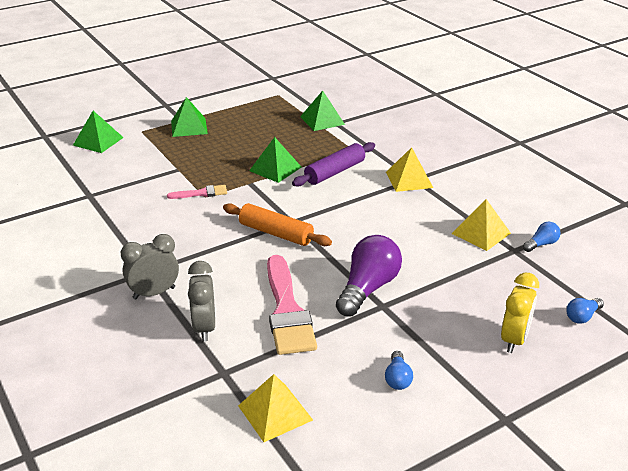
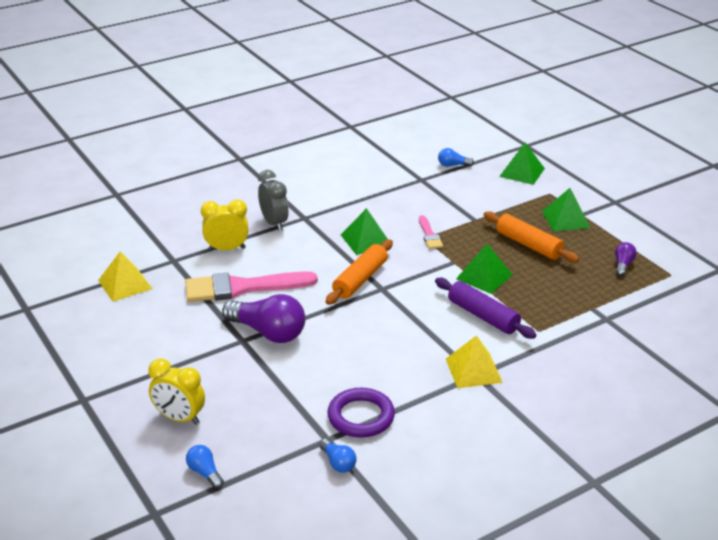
camera: 90 degrees right, 0 degrees up
(204, 327) = (227, 249): grey clock -> yellow clock
(227, 146) = (529, 245): none -> orange rolling pin
(263, 110) = (623, 265): none -> purple light bulb
(322, 120) = (609, 308): green pyramid -> green pyramid (366, 240)
(397, 378) = (145, 344): blue light bulb -> blue light bulb (453, 165)
(481, 233) = (361, 417): yellow pyramid -> purple ring

